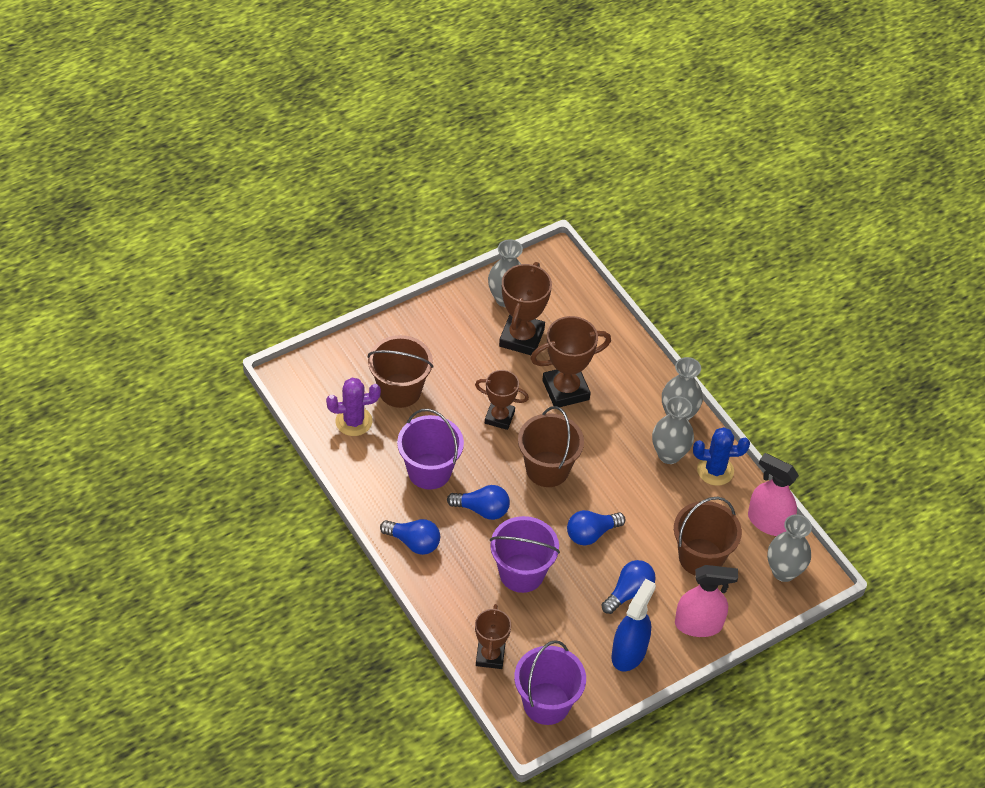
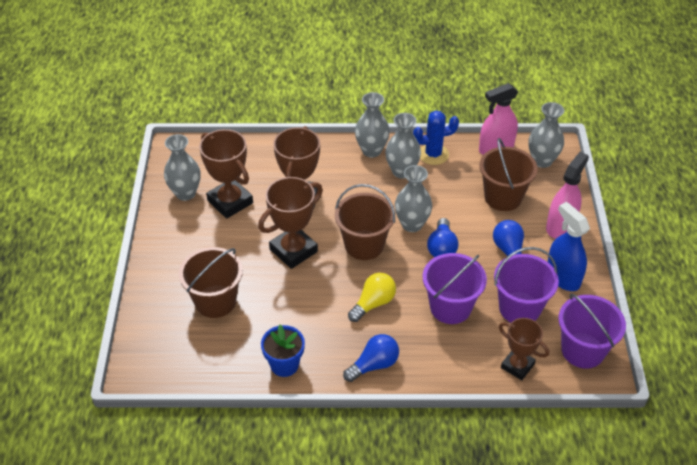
camera: 55 degrees left, 5 degrees down
(354, 421) = (221, 348): purple cactus -> none
(368, 476) = (284, 365): none -> blue flower pot
(429, 471) = (311, 320): purple bucket -> purple bucket (519, 308)
(482, 509) = (373, 303): blue light bulb -> yellow light bulb
(499, 417) = (293, 250): brown trophy -> brown trophy, size x1.54
(603, 495) = (412, 224): none -> grey vase
(715, 470) = (433, 154): blue cactus -> blue cactus turned 45 degrees clockwise

